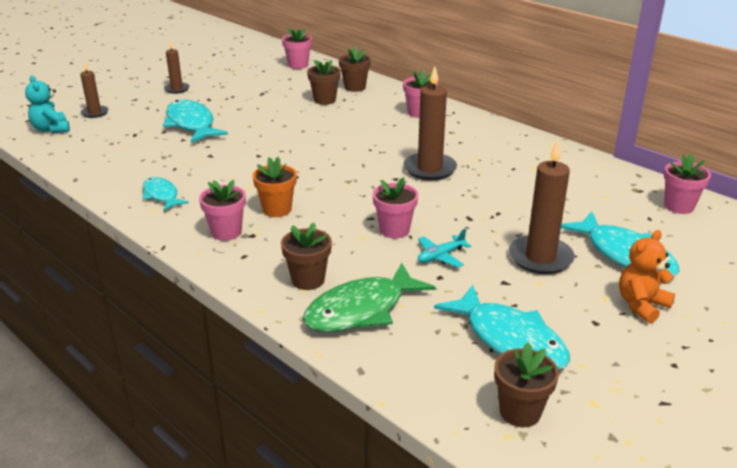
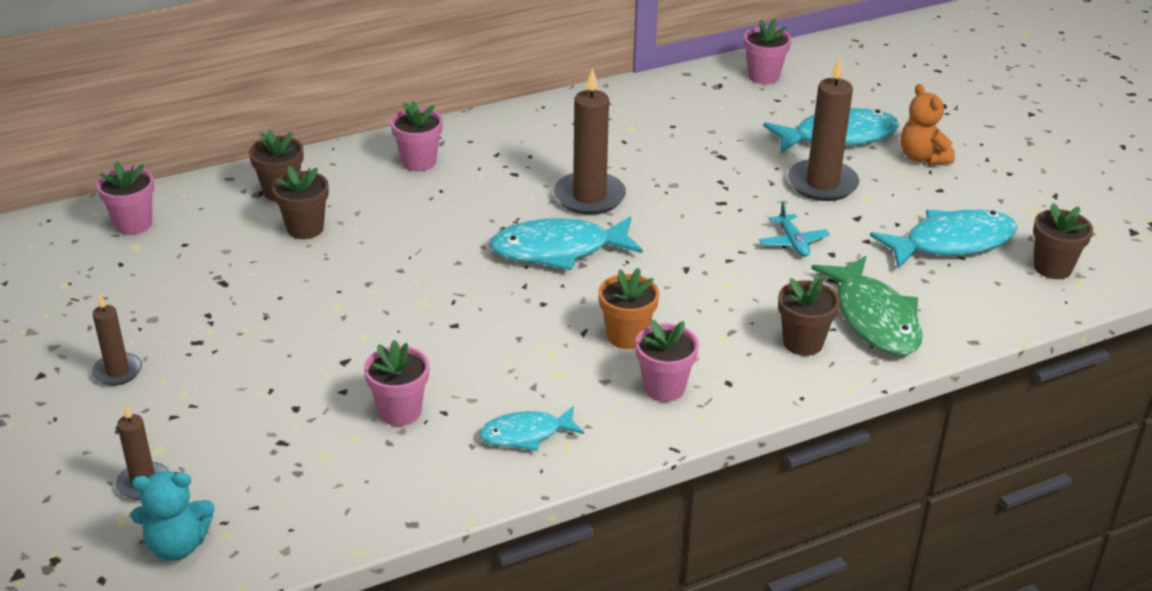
camera: 70 degrees left, 5 degrees up
(191, 124) = (290, 374): turquoise fish -> turquoise fish (558, 250)
(394, 230) = (723, 259): pink flower pot -> pink flower pot (400, 411)

